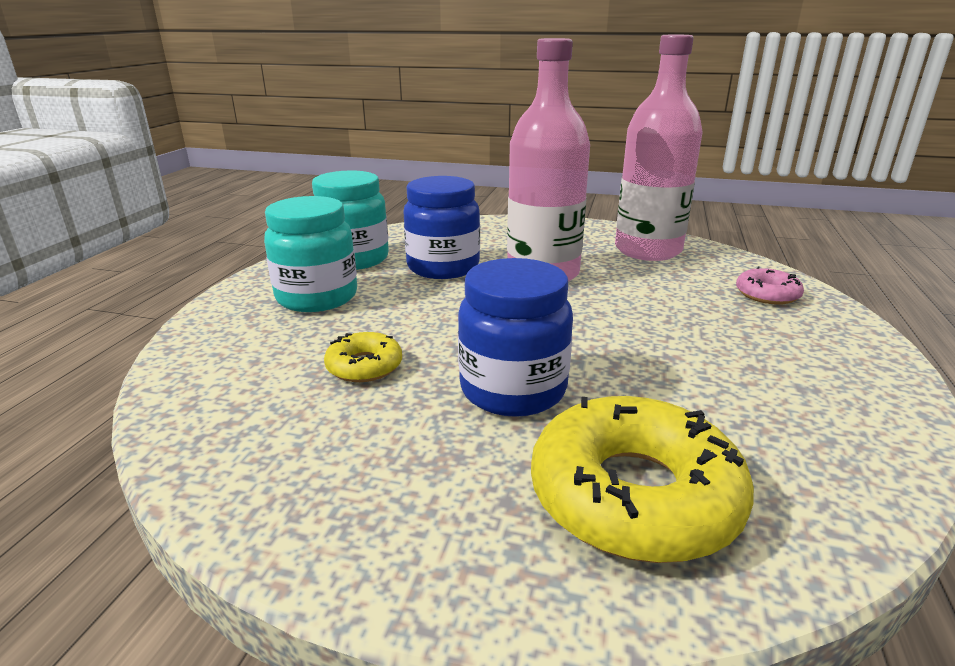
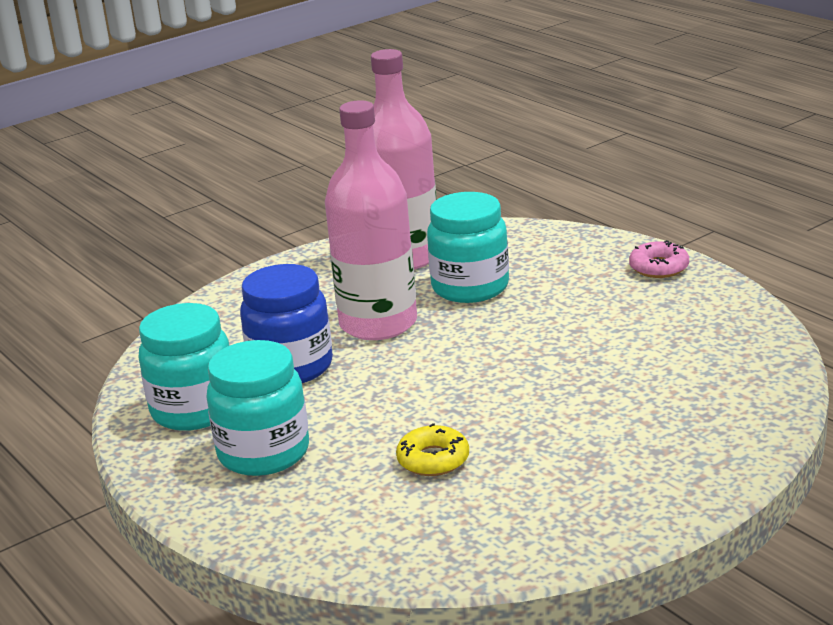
camera: 50 degrees left, 0 degrees up
(513, 390) = (545, 406): blue jar -> none
(634, 495) = (695, 407): yellow donut -> none
(650, 286) = (470, 287): none -> turquoise jar
(767, 294) = (546, 250): pink donut -> pink donut (659, 267)

